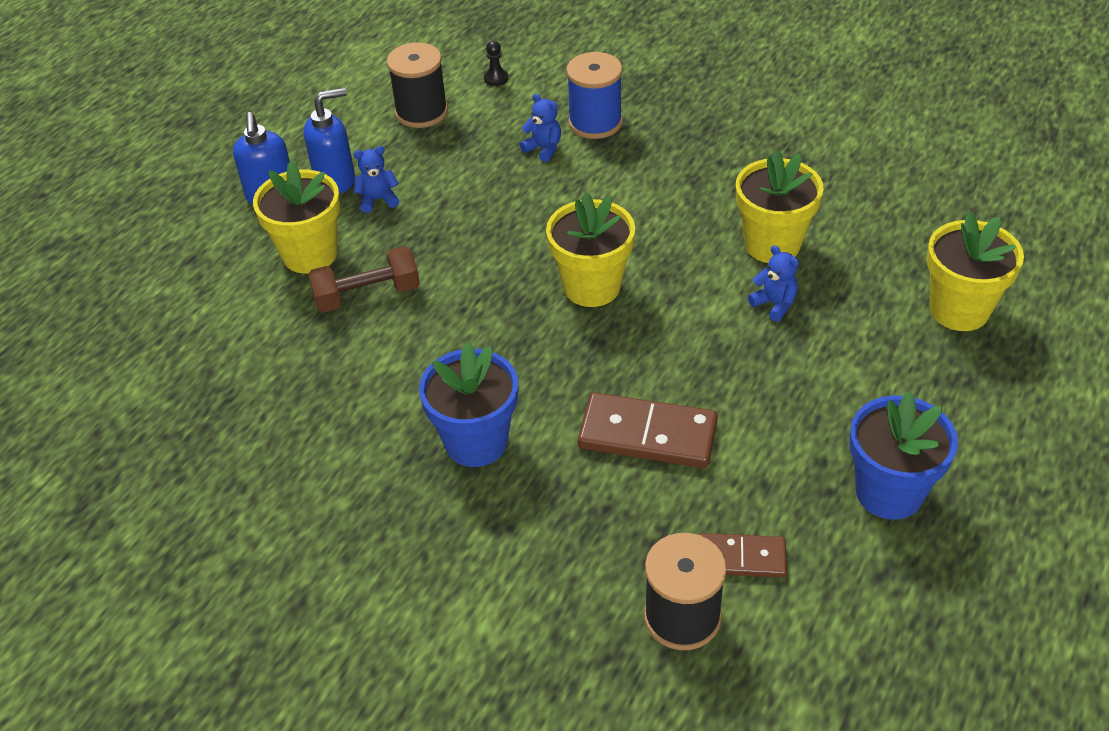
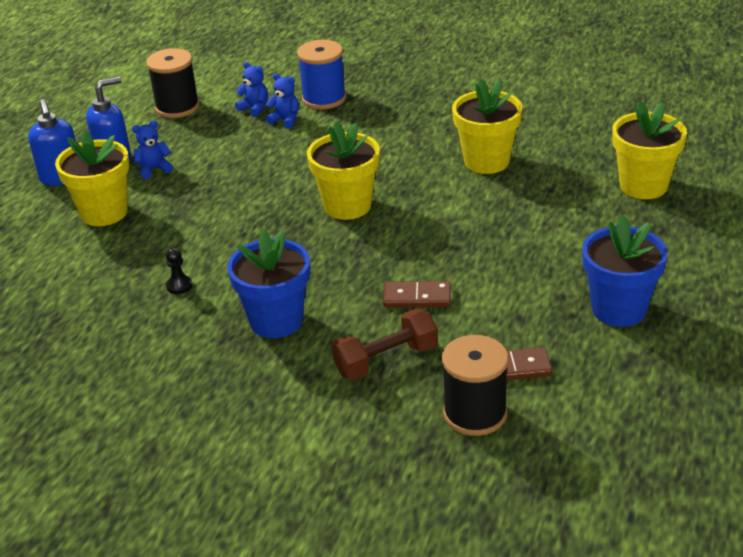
camera: 10 degrees left, 10 degrees down
(367, 295) = (160, 234): brown dumbbell -> brown dumbbell (386, 360)
(496, 78) = (234, 78): black pawn -> black pawn (179, 286)
(647, 435) = (417, 297): brown domino -> brown domino, size x0.61
(774, 304) = (498, 199): blue teddy bear -> blue teddy bear (255, 108)

